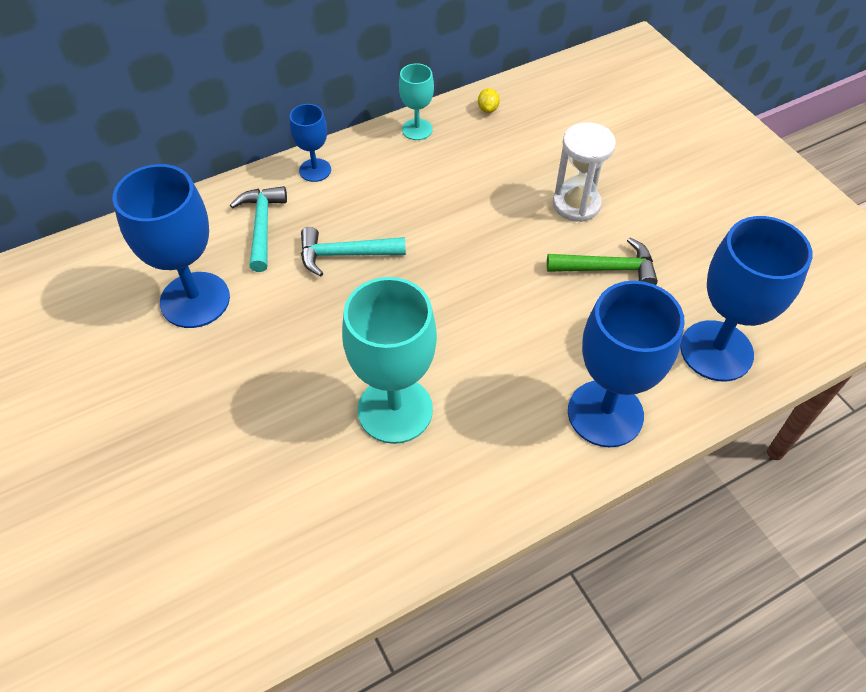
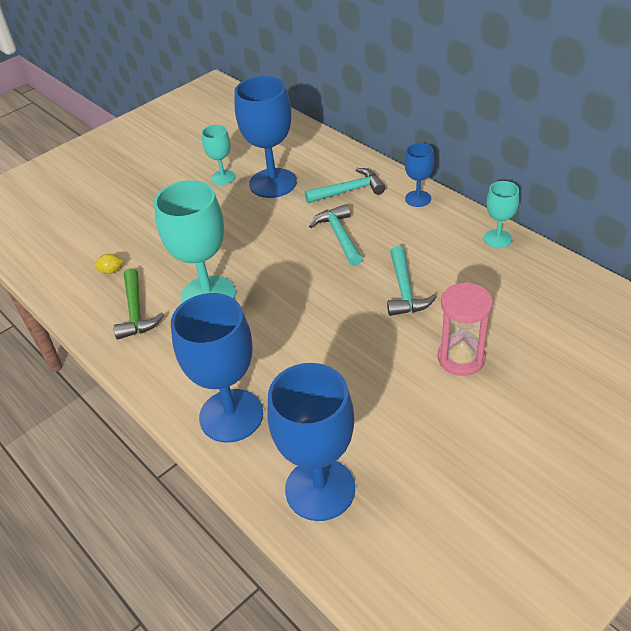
camera: 80 degrees right, 10 degrees down
(142, 356) = (223, 177): none -> turquoise goblet
(465, 220) = (405, 290): none -> turquoise hammer
(488, 109) = (554, 275): yellow lemon -> yellow lemon (111, 271)
(576, 204) = (461, 358): white hourglass -> pink hourglass
(608, 268) = (390, 394): green hammer -> green hammer (136, 312)

